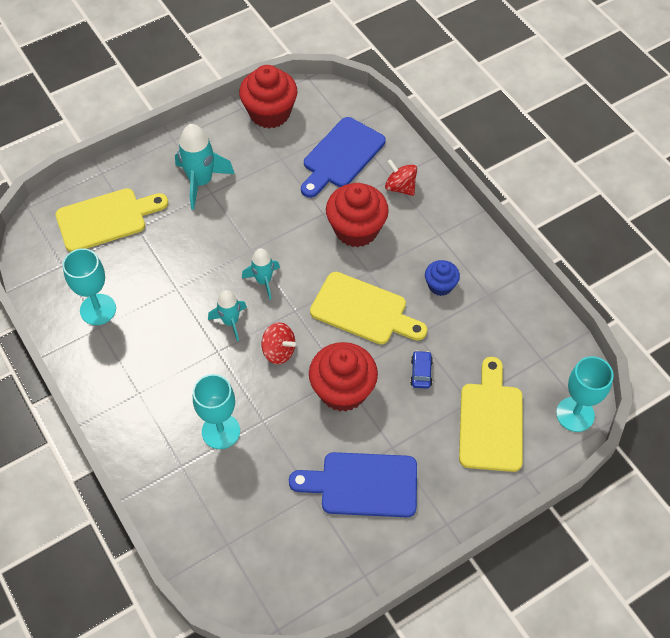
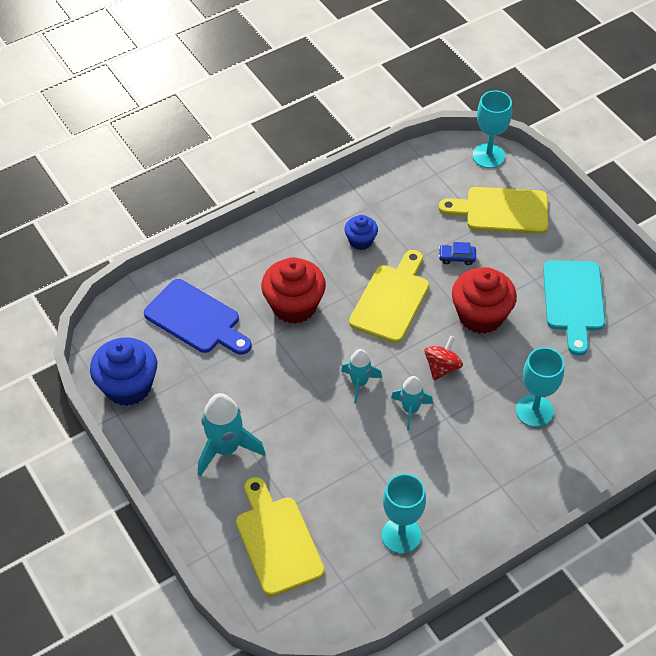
camera: 90 degrees left, 5 degrees down
(270, 113) = (128, 386): red cupcake -> blue cupcake
(363, 484) = (573, 300): blue cutting board -> turquoise cutting board
(400, 187) = (240, 269): red spinning top -> none

